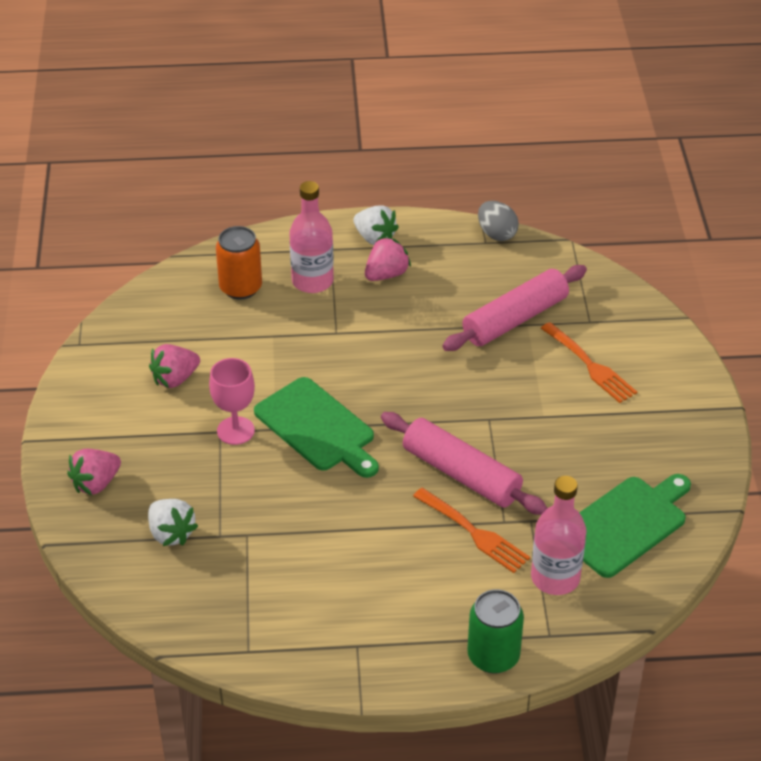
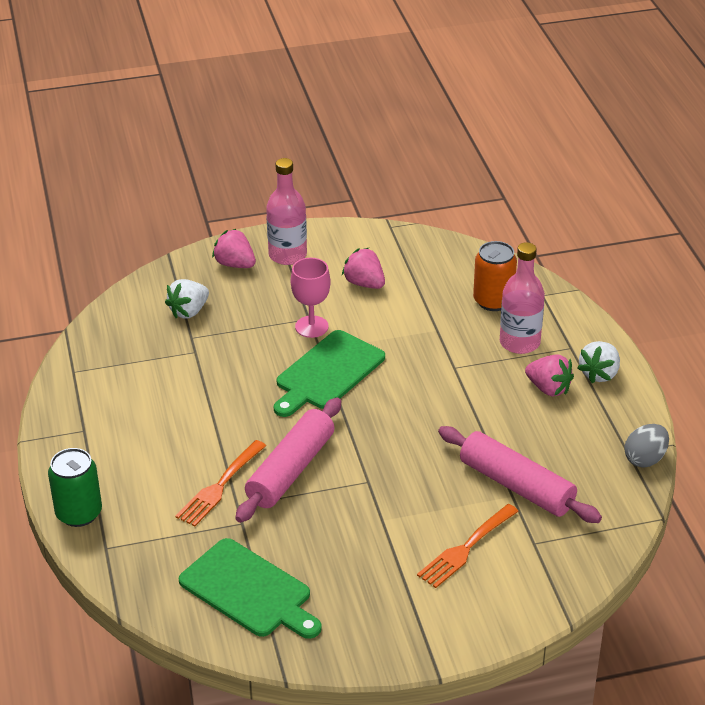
camera: 80 degrees right, 5 degrees down
(555, 578) = (173, 546): pink bottle -> pink bottle (287, 255)

